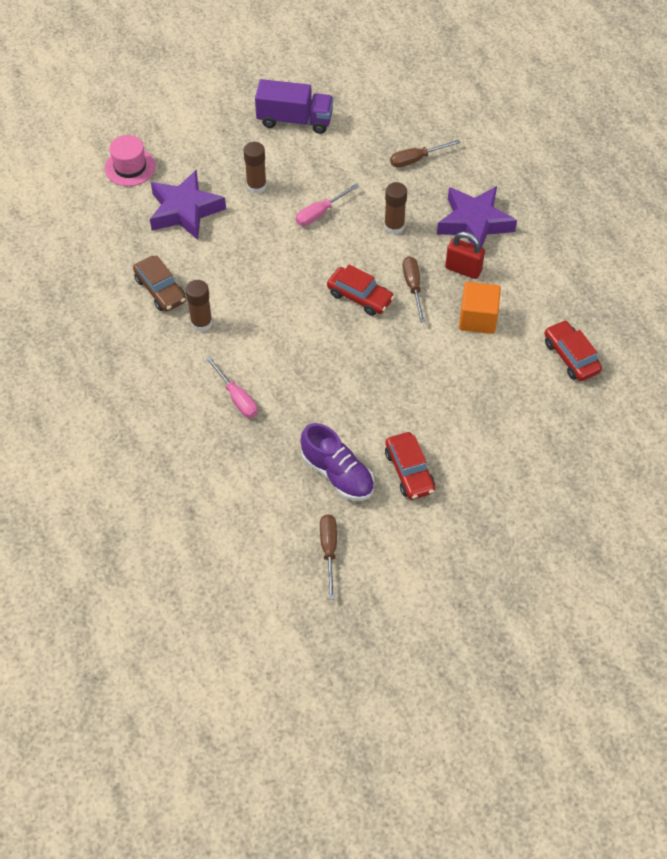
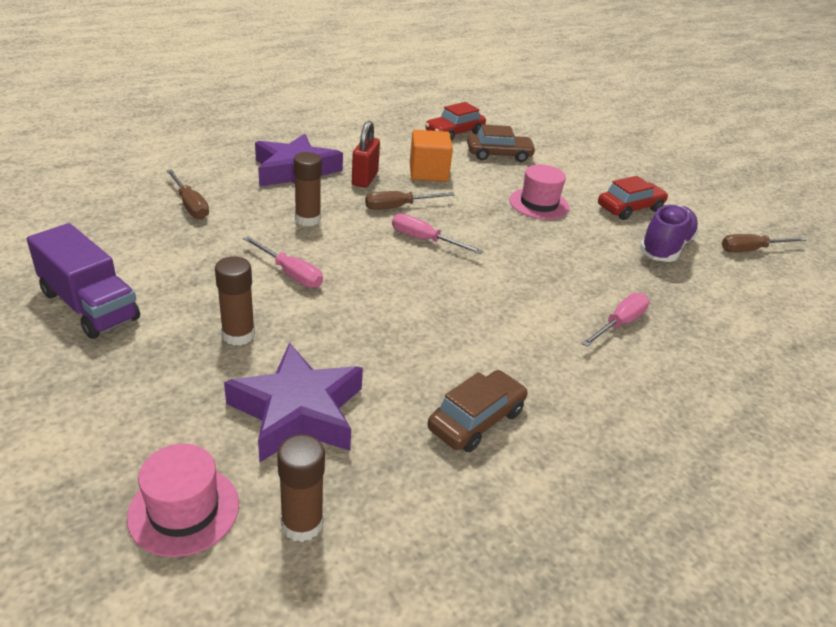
camera: 105 degrees left, 20 degrees down
(201, 323) = (520, 367): brown glue stick -> brown glue stick (302, 524)
(295, 120) = (89, 306): purple truck -> purple truck turned 135 degrees clockwise
(360, 297) = (424, 240): red car -> pink screwdriver
(418, 394) = (539, 204): none -> pink hat
(521, 386) = (499, 155): none -> brown car

